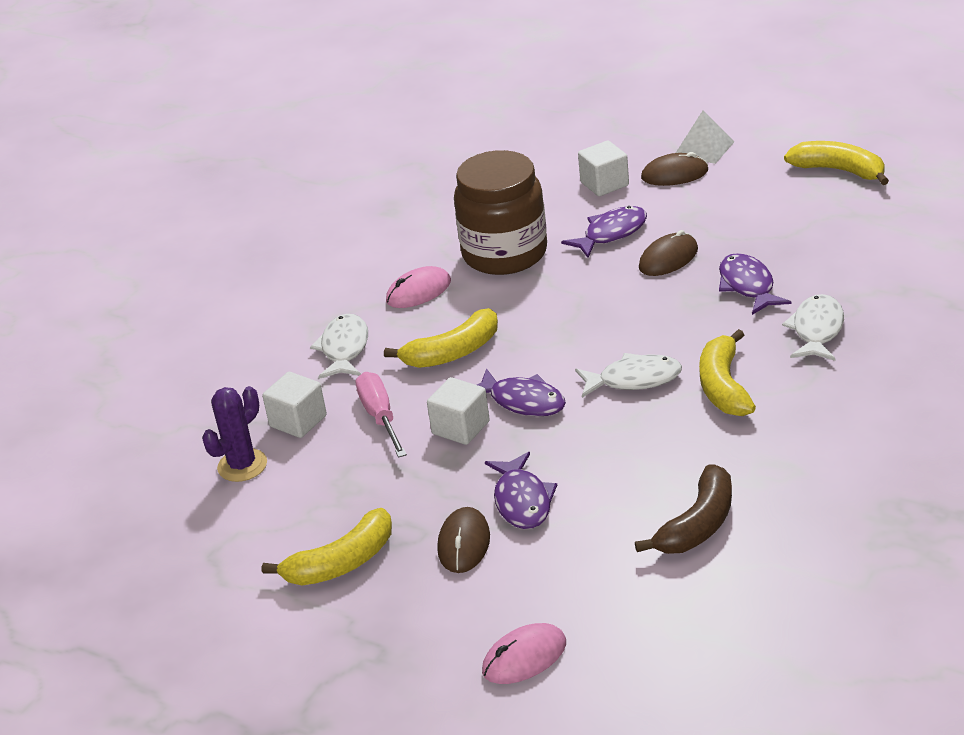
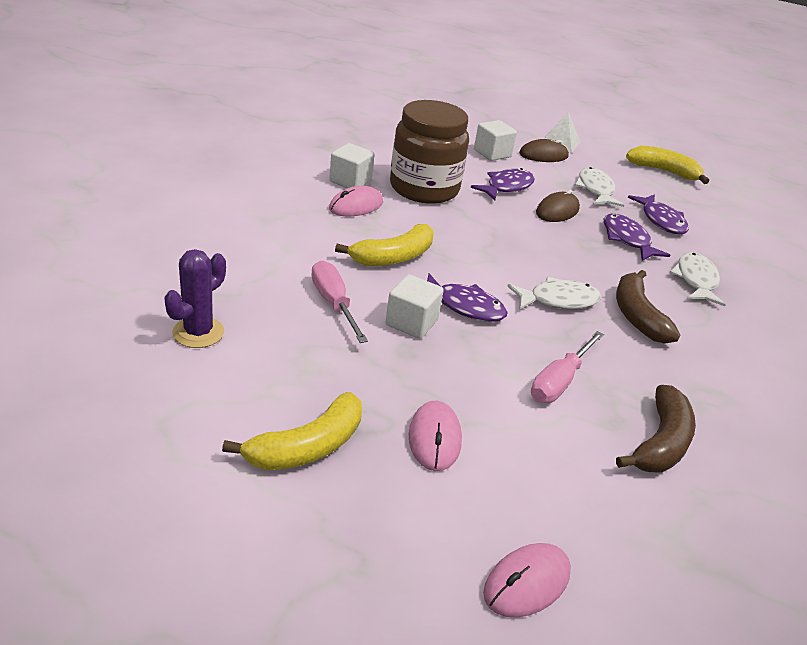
camera: 15 degrees left, 0 degrees up
(298, 421) = (254, 297): white cube -> white cube (350, 181)
(344, 349) = (294, 241): white fish -> white fish (595, 189)
(464, 543) = (434, 438): brown mouse -> pink mouse
(522, 501) = (484, 400): purple fish -> purple fish (661, 220)
(608, 473) = (559, 381): none -> pink screwdriver
(724, 386) = (637, 316): yellow banana -> brown banana

